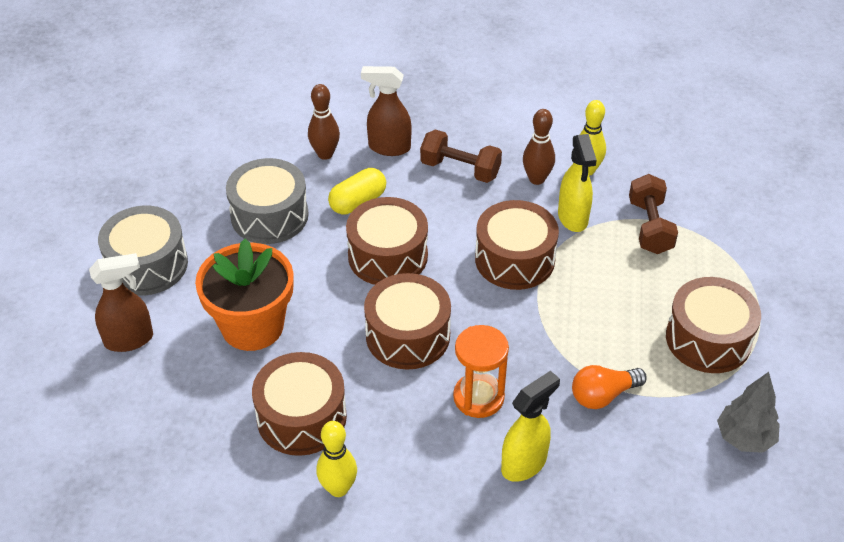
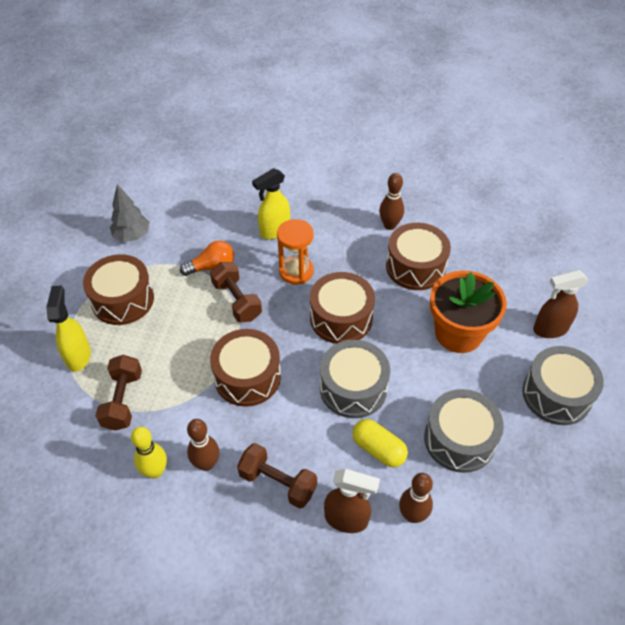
camera: 175 degrees left, 5 degrees up
(338, 488) = (389, 225): yellow bowling pin -> brown bowling pin
(358, 202) = (378, 449): yellow capsule -> yellow capsule turned 75 degrees clockwise
(388, 256) = (353, 388): brown drum -> grey drum
(553, 348) = (237, 301): none -> brown dumbbell
(573, 218) = (186, 415): yellow spray bottle -> yellow spray bottle (78, 356)

